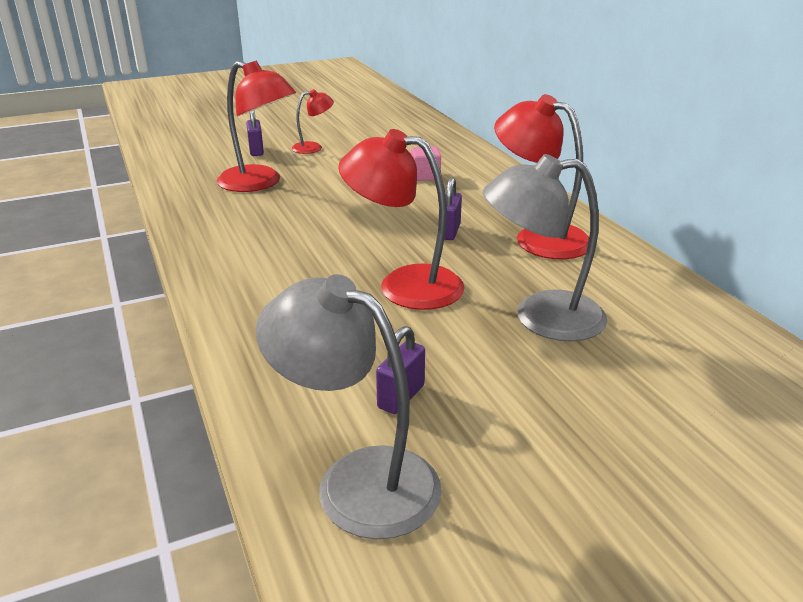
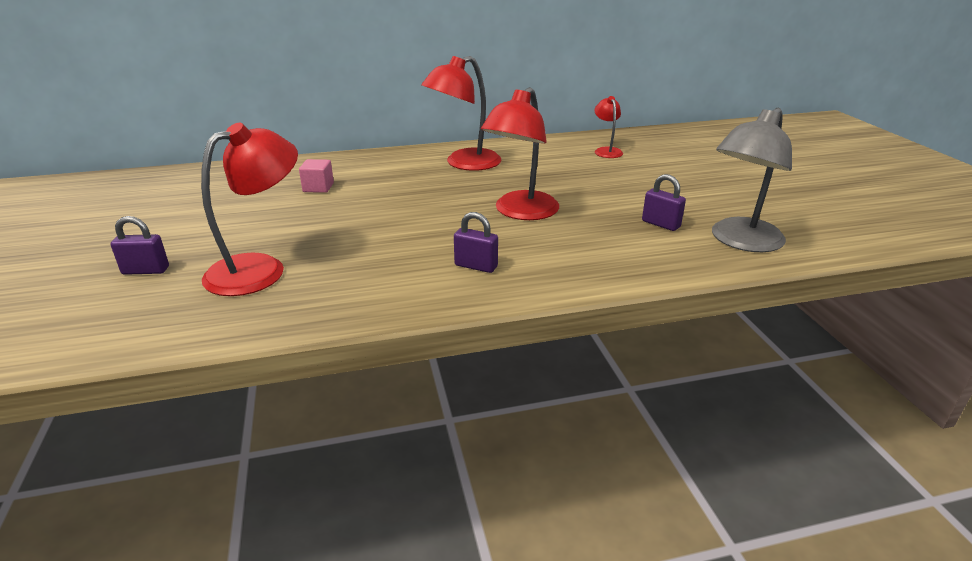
camera: 80 degrees left, 0 degrees up
(313, 147) = (179, 235): red lamp -> red lamp (606, 151)
(449, 232) = (440, 189): purple padlock -> purple padlock (476, 266)
(540, 317) = (572, 177): grey lamp -> none

